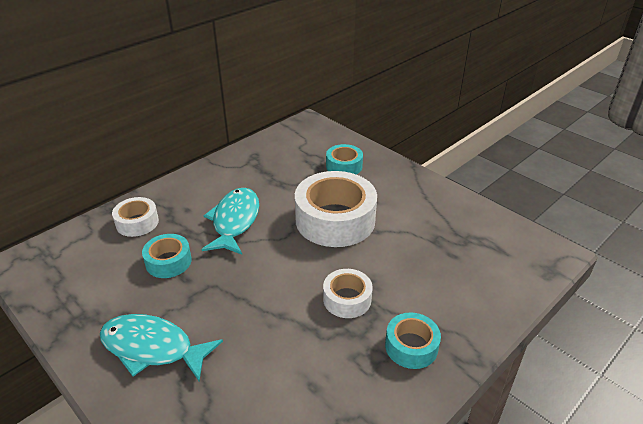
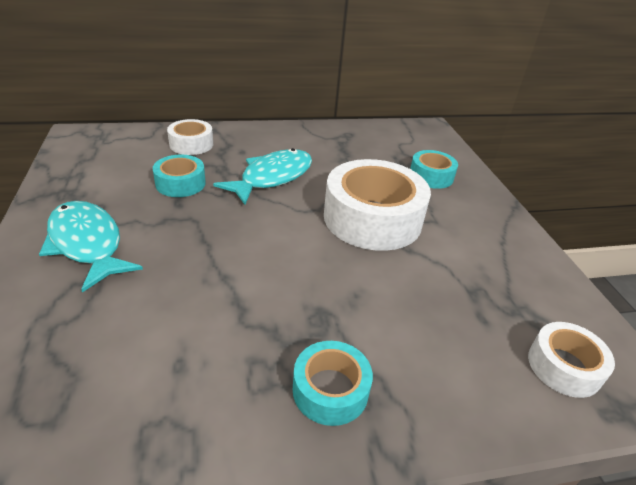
camera: 30 degrees right, 0 degrees up
(347, 299) = (307, 298): white tape -> white tape (564, 366)

